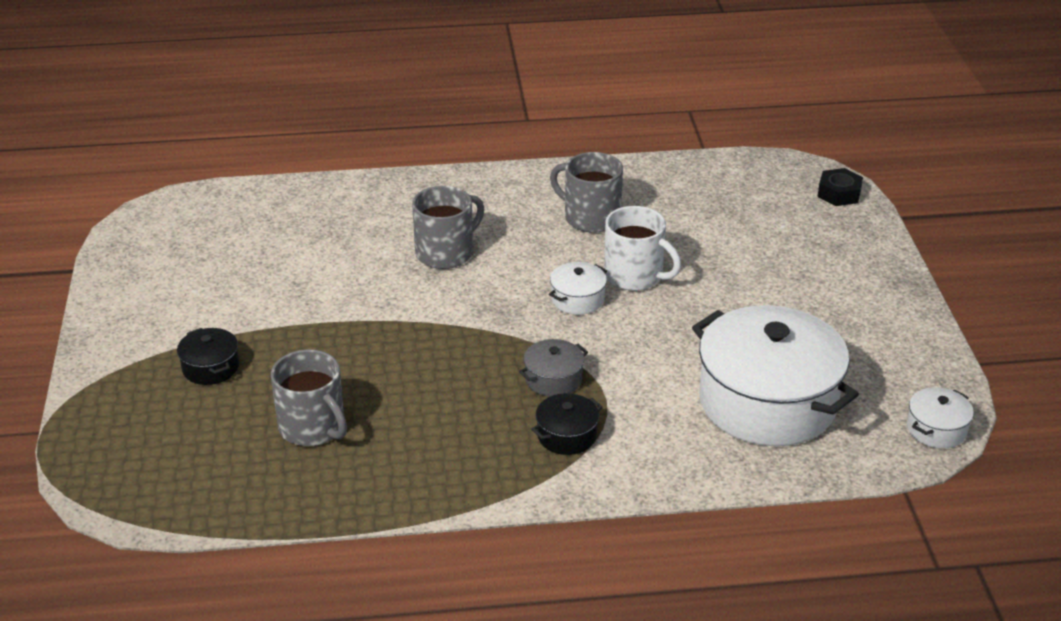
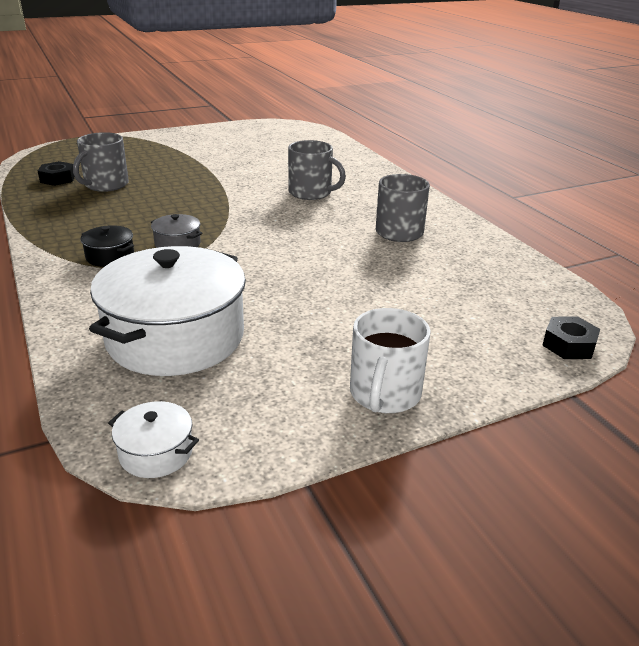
camera: 70 degrees right, 5 degrees down
(210, 367) = (156, 156): black pot -> none
(257, 476) = (58, 179): none -> black nut
(577, 299) = (284, 240): white pot -> none
(635, 275) = (332, 257): white mug -> white mug (384, 394)

